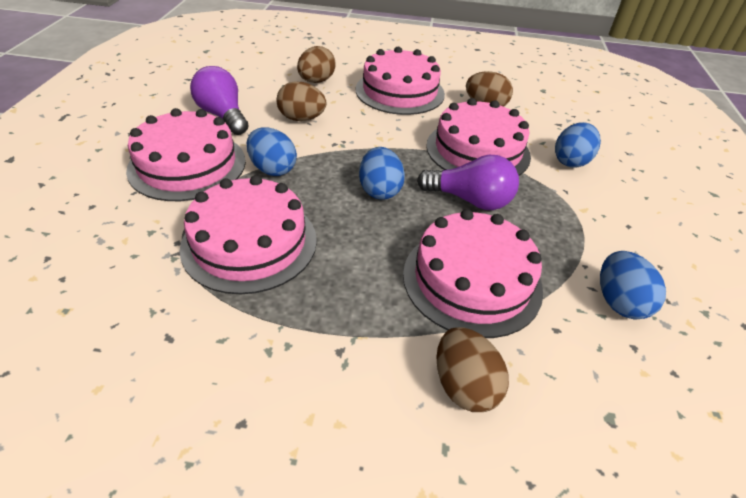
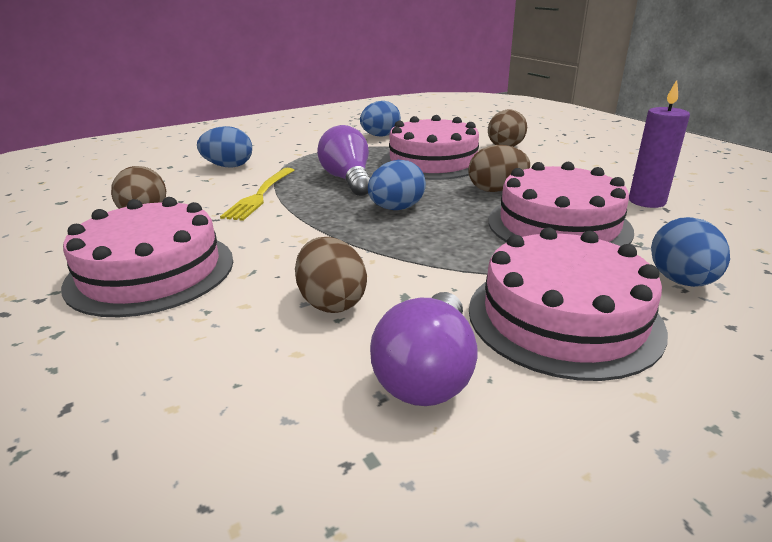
camera: 125 degrees left, 15 degrees down
(194, 340) = (646, 201): none -> purple candle
(273, 169) = (462, 264): blue egg -> blue egg (681, 281)
(316, 81) = (182, 355): brown egg -> brown egg (496, 190)
(477, 150) = (260, 195): pink cake -> yellow fork

